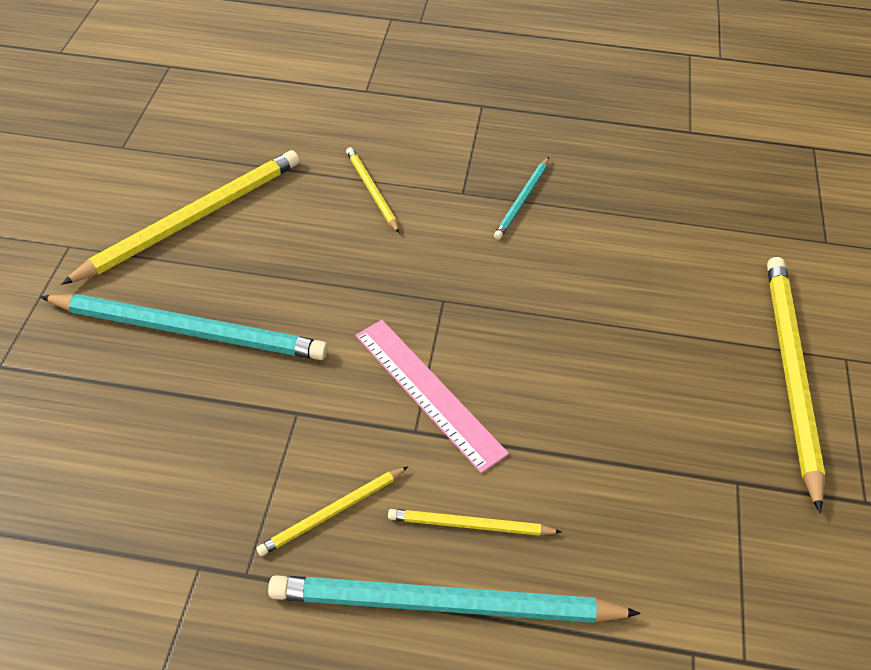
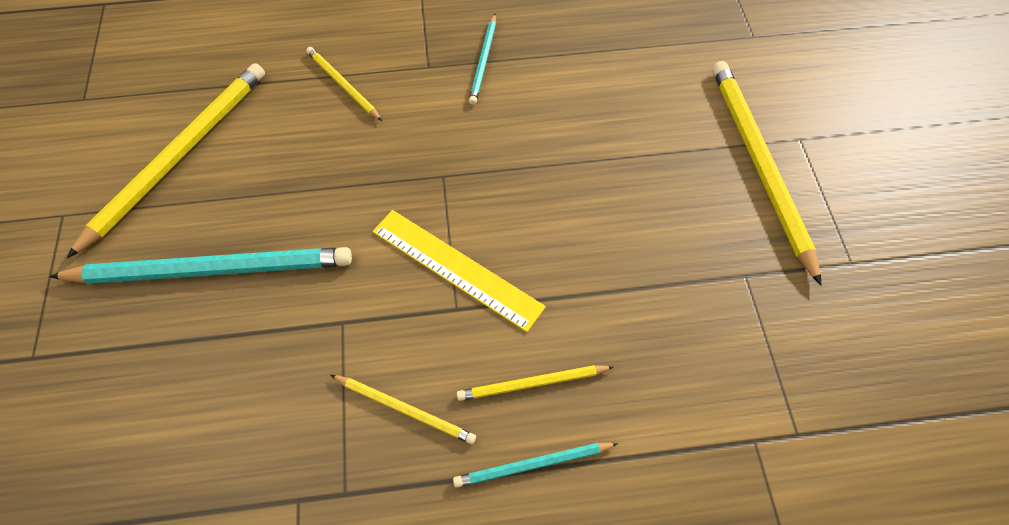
camera: 15 degrees left, 10 degrees up
(332, 512) = (405, 409): yellow pencil -> yellow pencil turned 105 degrees counterclockwise
(428, 392) = (456, 268): pink ruler -> yellow ruler
(444, 604) = (532, 465): turquoise pencil -> turquoise pencil, size x0.50

